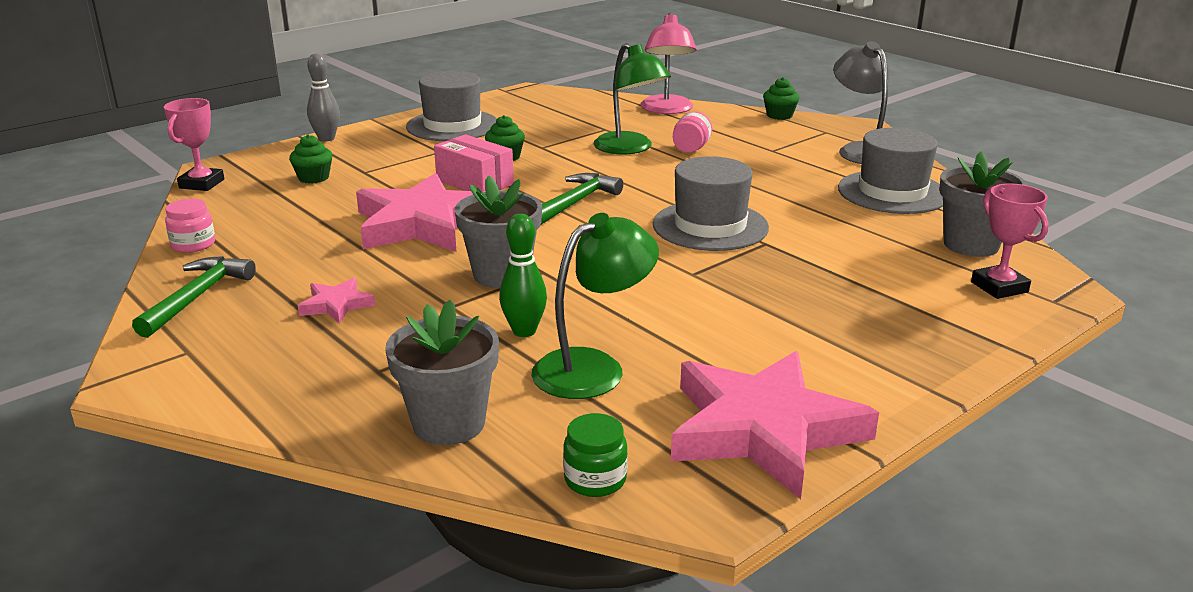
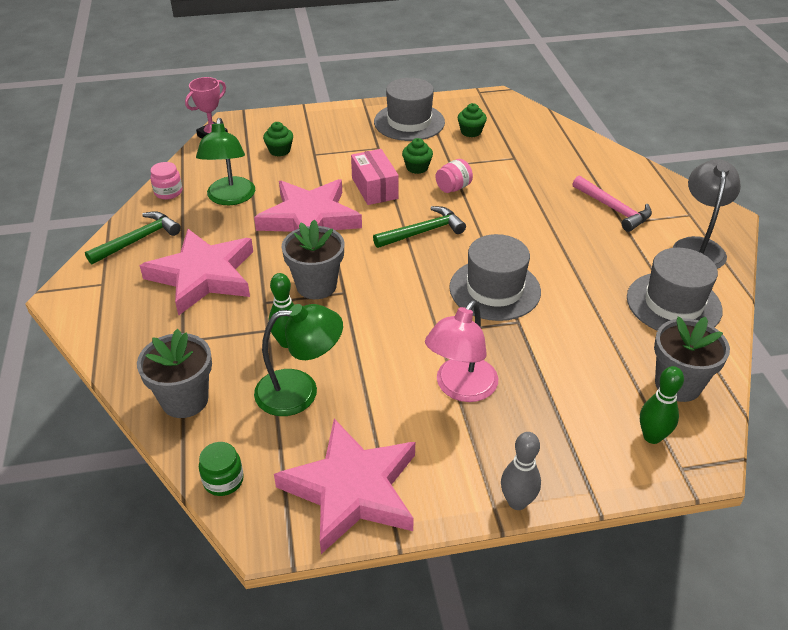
camera: 30 degrees right, 15 degrees up
(326, 138) = (317, 112): grey bowling pin -> grey bowling pin (517, 502)
(336, 305) = (203, 276): pink star -> pink star, size x2.29
(630, 148) = (513, 186): green lamp -> green lamp (230, 198)
(667, 110) = (582, 149): pink lamp -> pink lamp (460, 388)
(691, 148) = (559, 200): pink jar -> pink jar (453, 188)
(751, 143) = (613, 209): none -> pink hammer
(779, 115) = (669, 183): green cupcake -> green cupcake (471, 132)
(999, 287) = (652, 436): pink trophy -> green bowling pin

